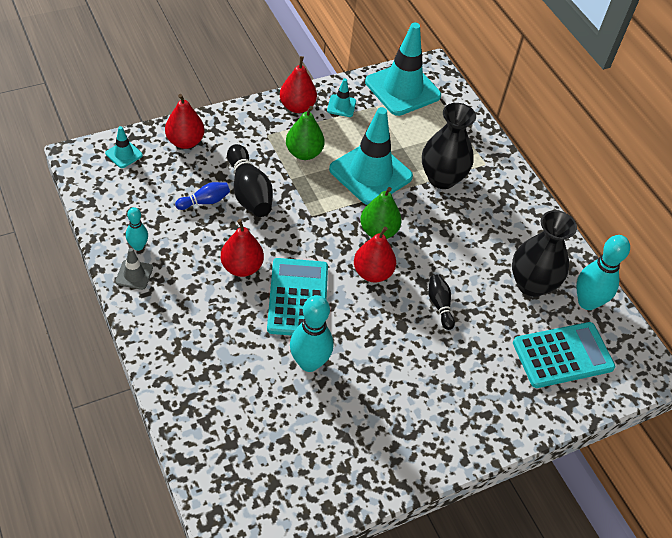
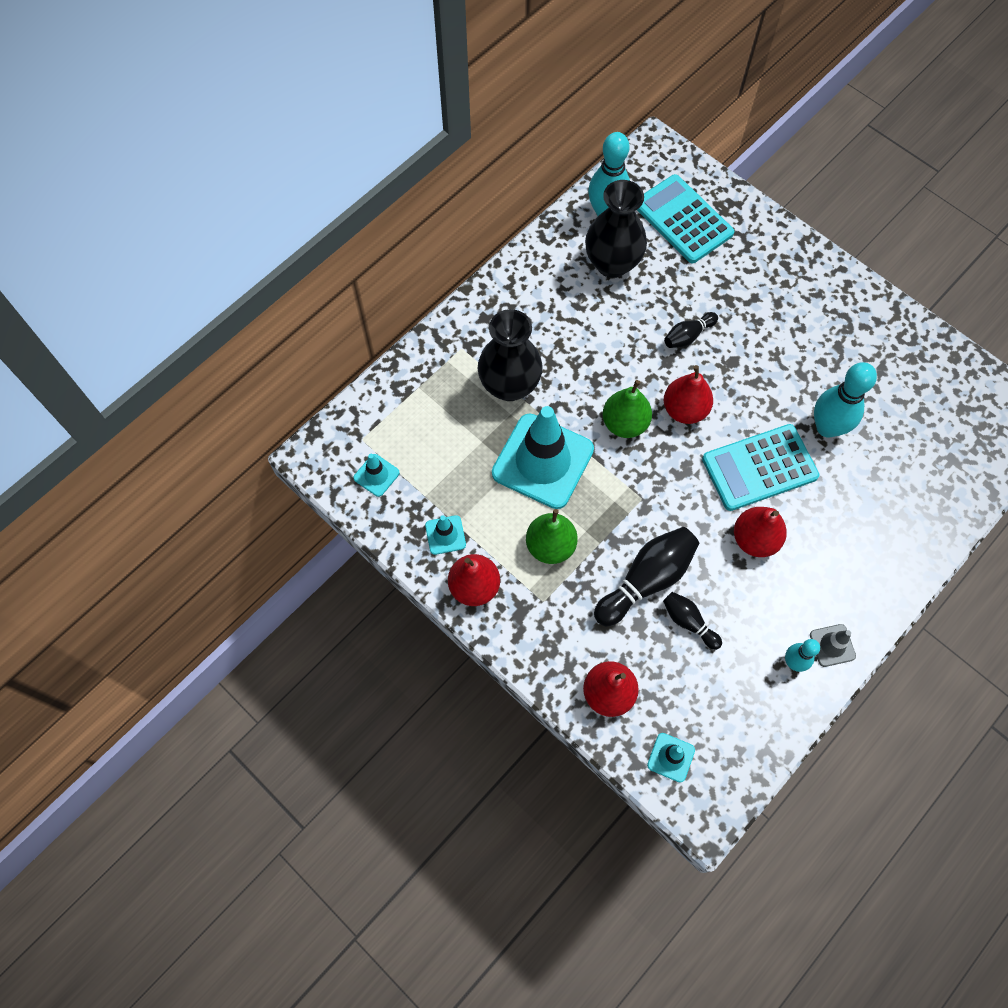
camera: 105 degrees left, 15 degrees up
(205, 201) = (688, 622): blue bowling pin -> black bowling pin
(402, 89) = (376, 475): turquoise traffic cone -> turquoise traffic cone, size x0.43

